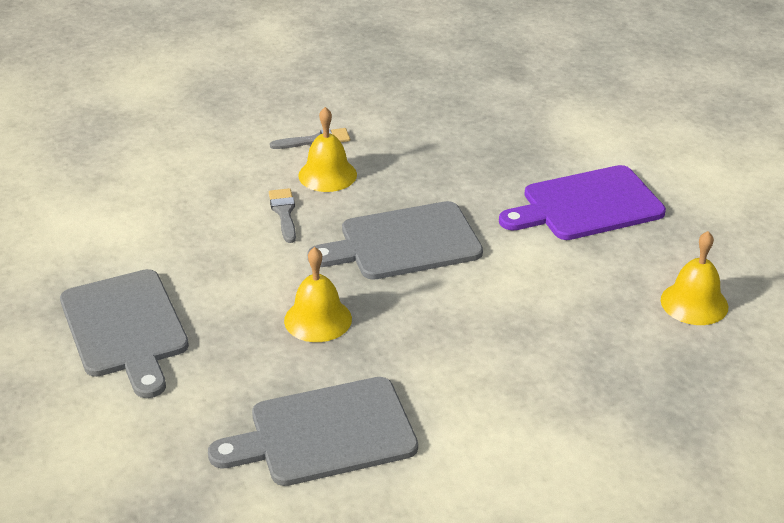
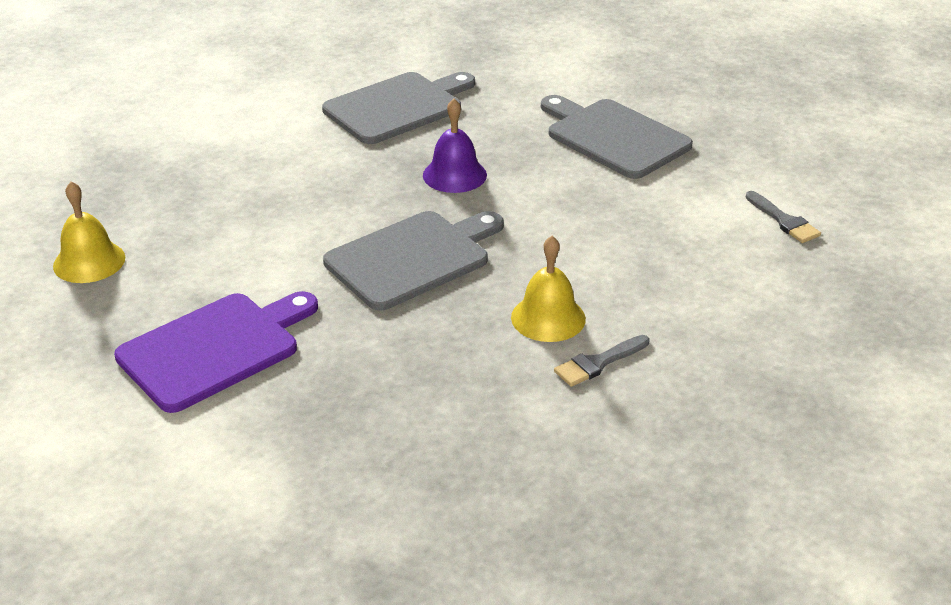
camera: 160 degrees right, 0 degrees up
(284, 213) = (562, 262): grey brush -> grey brush (784, 221)
(318, 319) = (454, 175): yellow bell -> purple bell

